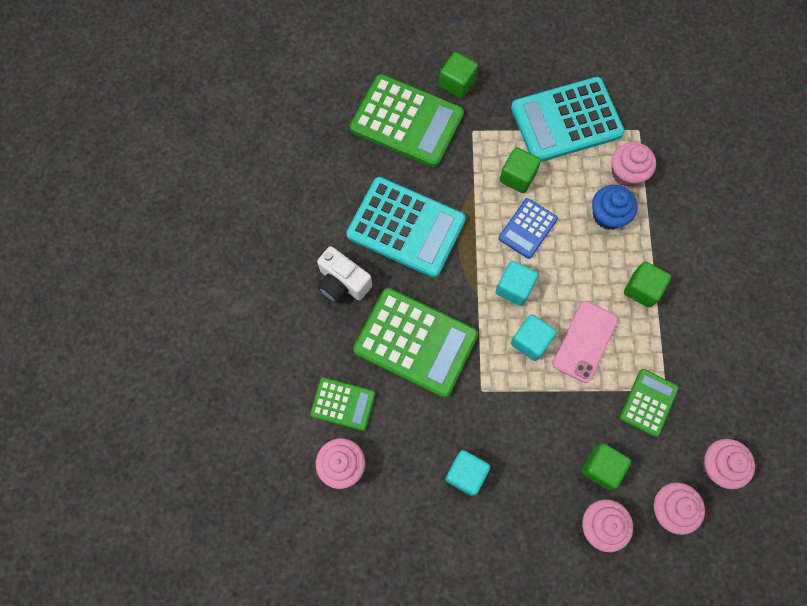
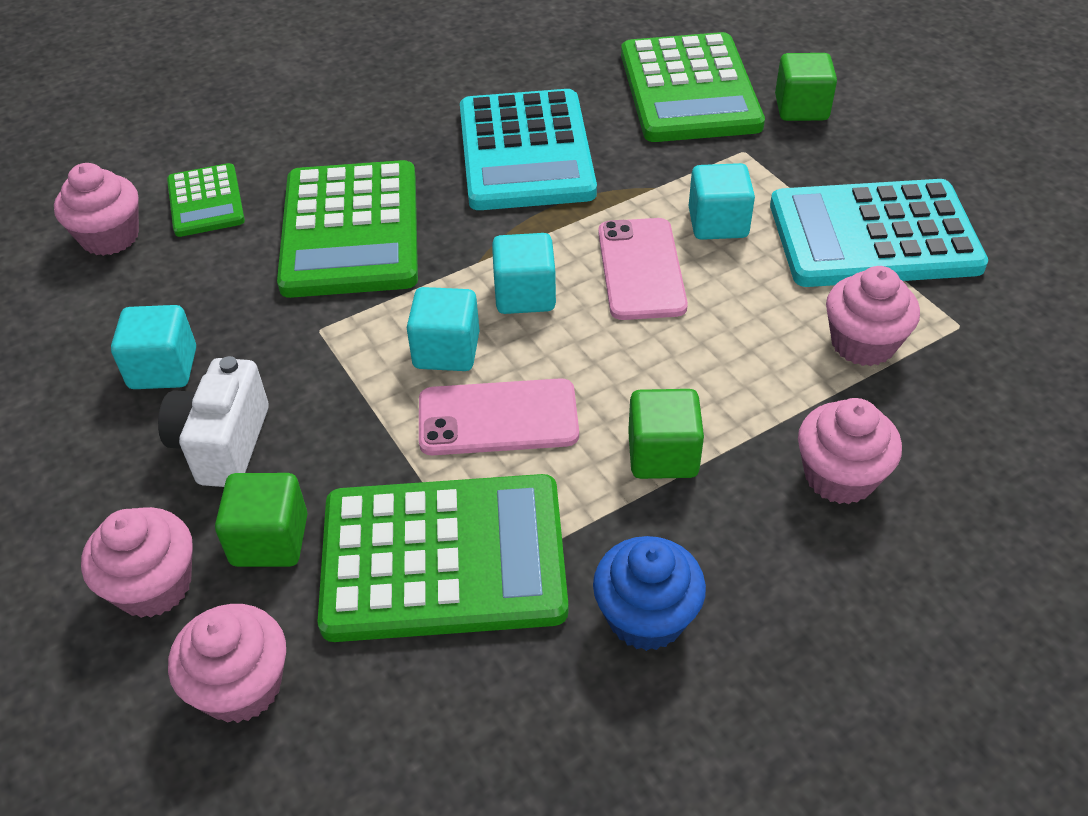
camera: 60 degrees right, 25 degrees down
(342, 283) = (390, 131): white camera -> white camera (223, 444)
(517, 177) = (718, 223): green cube -> turquoise cube
(527, 228) = (641, 269): blue calculator -> pink phone
(566, 121) = (874, 236): turquoise calculator -> turquoise calculator turned 45 degrees counterclockwise
(608, 215) = (760, 352): blue cupcake -> blue cupcake (646, 617)
(648, 402) = (443, 558): green calculator -> green calculator, size x1.89
(718, 465) = (383, 737): pink cupcake -> pink cupcake (839, 476)

